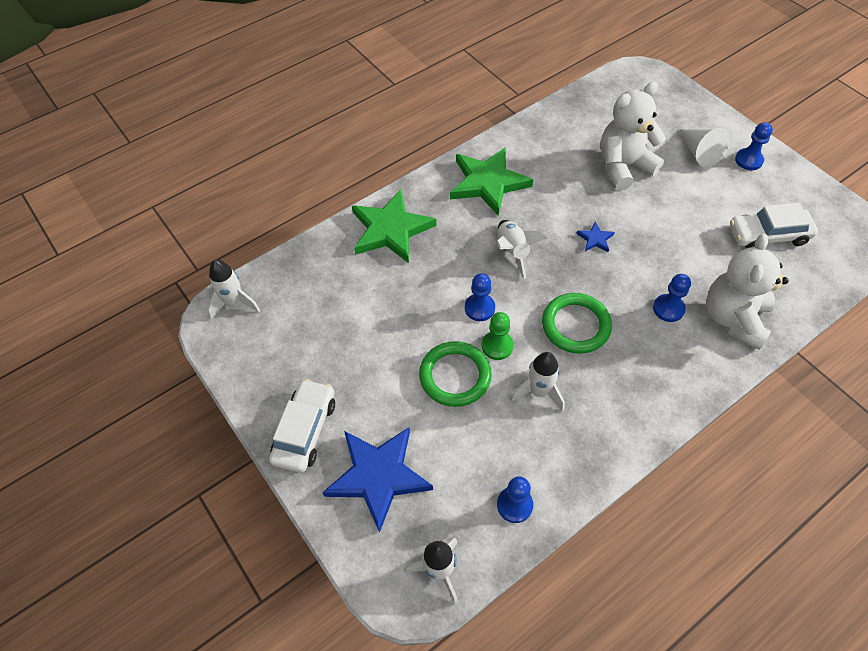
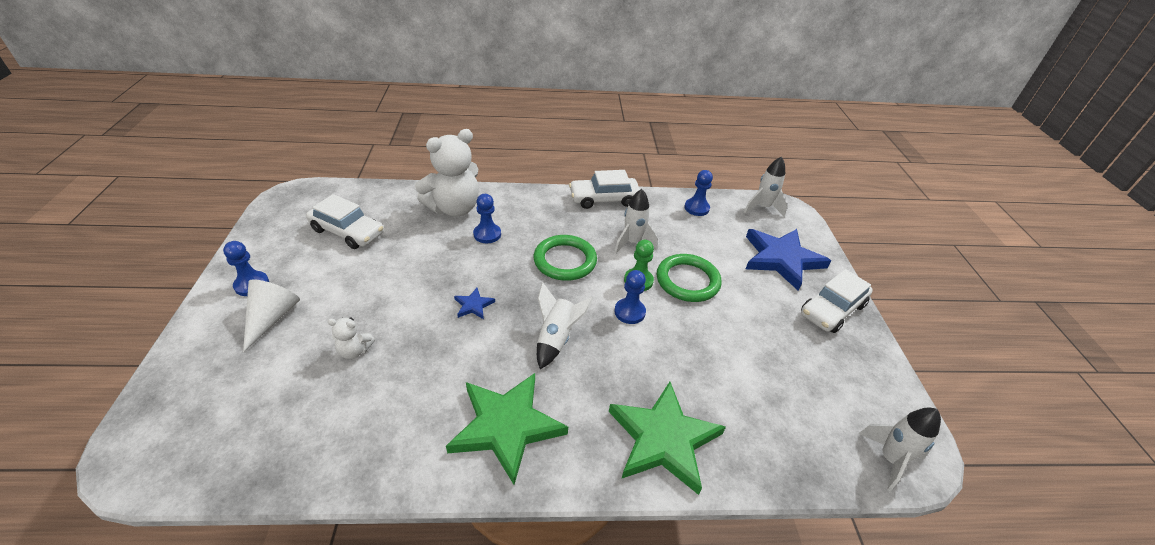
camera: 150 degrees left, 15 degrees down
(622, 442) = (604, 199): none -> white car
(623, 166) = (354, 351): white teddy bear -> white teddy bear, size x0.44

